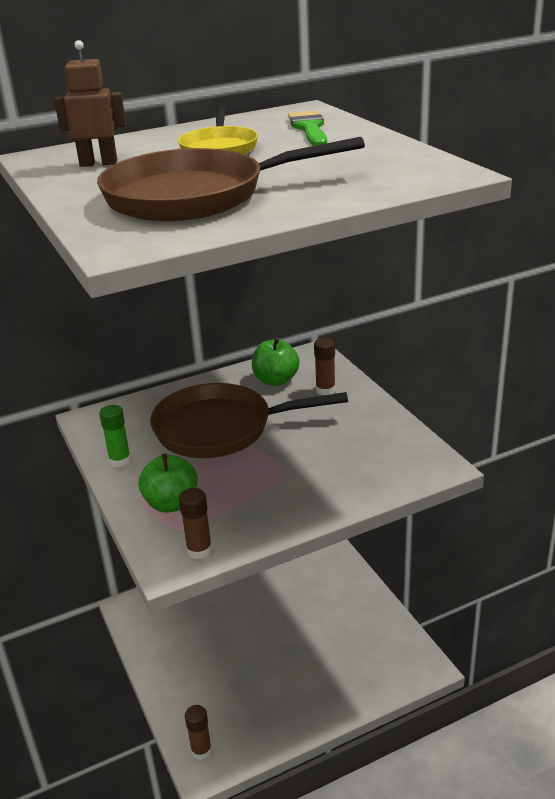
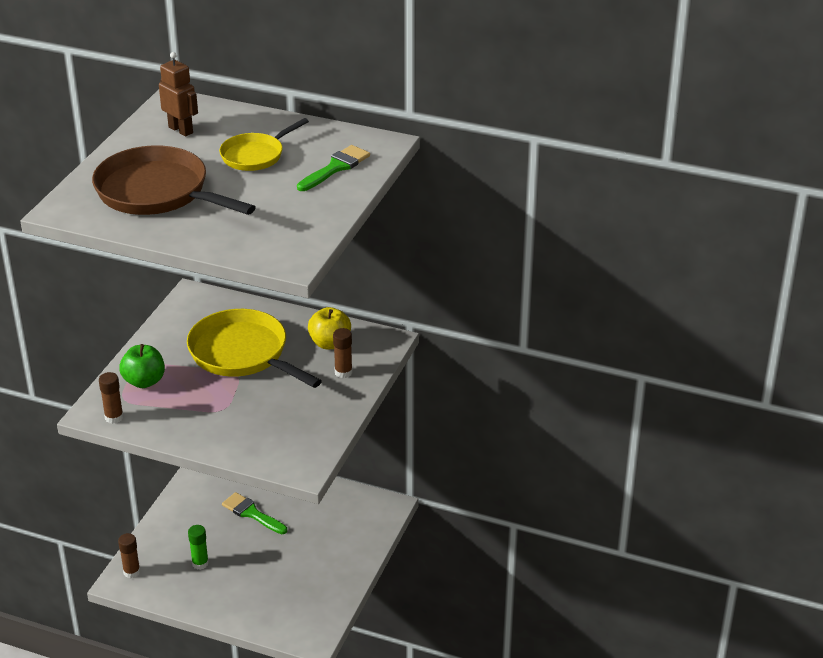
camera: 45 degrees right, 5 degrees up
(120, 461) = (163, 335): green glue stick -> green glue stick (200, 563)
(221, 428) = (243, 354): brown pan -> yellow pan
(229, 619) = (252, 513): none -> green brush
(276, 380) = (330, 343): green apple -> yellow apple

